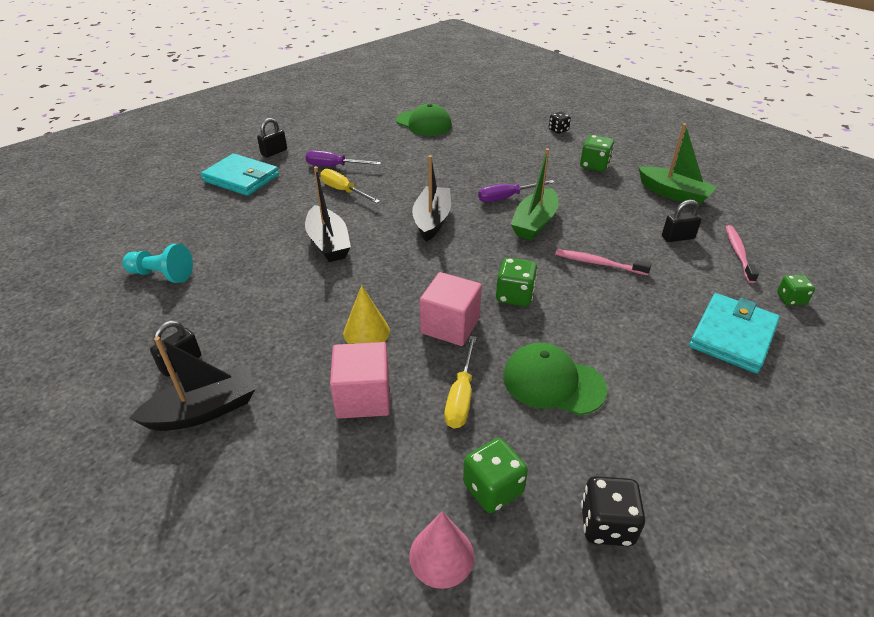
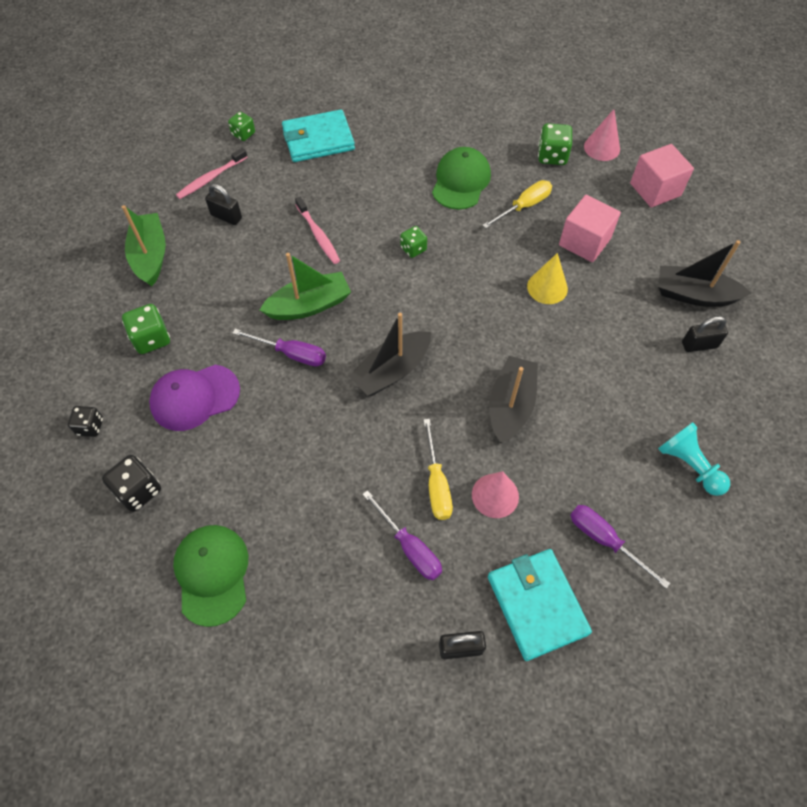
camera: 140 degrees left, 20 degrees up
(212, 215) = (605, 540): none -> purple screwdriver
(301, 202) = (495, 495): none -> pink cone
(450, 325) = (484, 255): pink cube -> pink cube (655, 189)
(514, 296) = (413, 249): green dice -> green dice, size x0.66
(528, 159) = (194, 397): none -> purple cap
(553, 382) = (461, 181): green cap -> green cap turned 135 degrees counterclockwise
(606, 524) = (513, 115): black dice -> black dice (138, 490)

